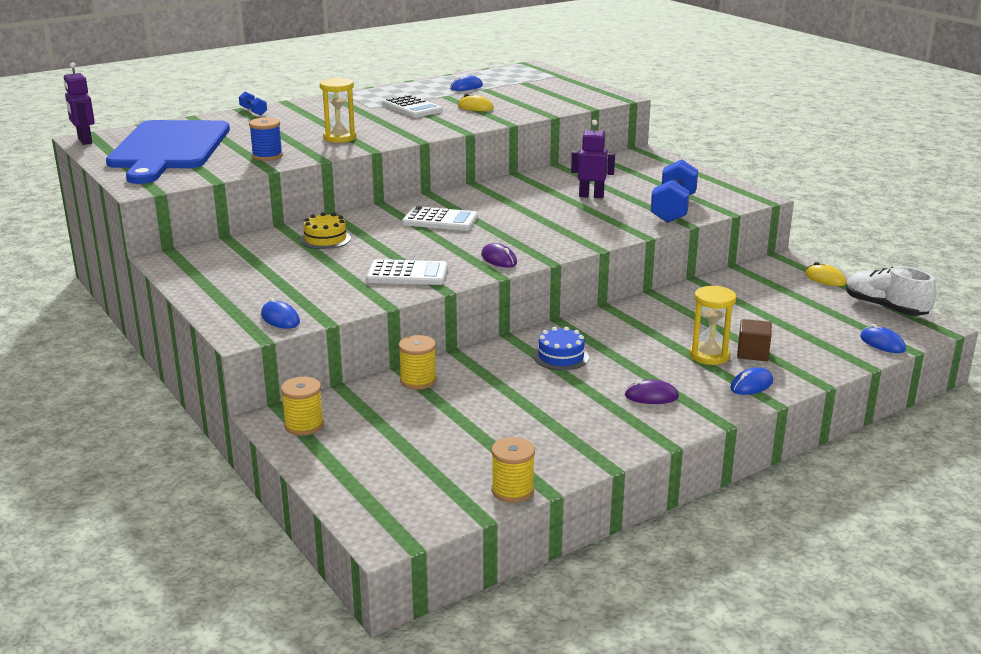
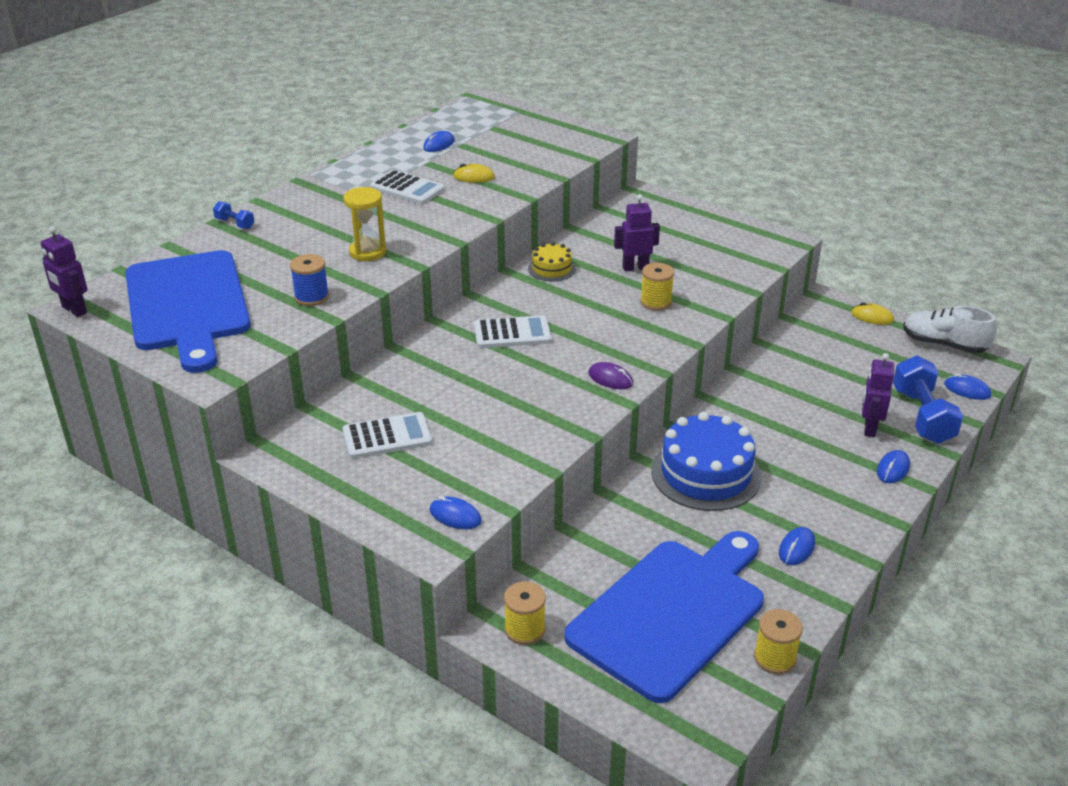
camera: 20 degrees left, 10 degrees up
(325, 239) = (414, 386): yellow cake -> yellow cake (551, 268)
(407, 274) = (536, 420): white calculator -> white calculator (387, 437)
(418, 381) = (594, 540): yellow spool -> yellow spool (656, 302)
(443, 441) = (671, 613): none -> blue cutting board
(561, 356) = (706, 474): blue cake -> blue cake, size x1.96
(603, 421) = (796, 548): none -> blue mouse
(651, 396) = (818, 505): purple mouse -> none
(673, 209) = (724, 272): blue dumbbell -> blue dumbbell (922, 416)
(709, 355) = (835, 440): yellow hourglass -> none
(752, 353) = (869, 428): brown cube -> purple robot

